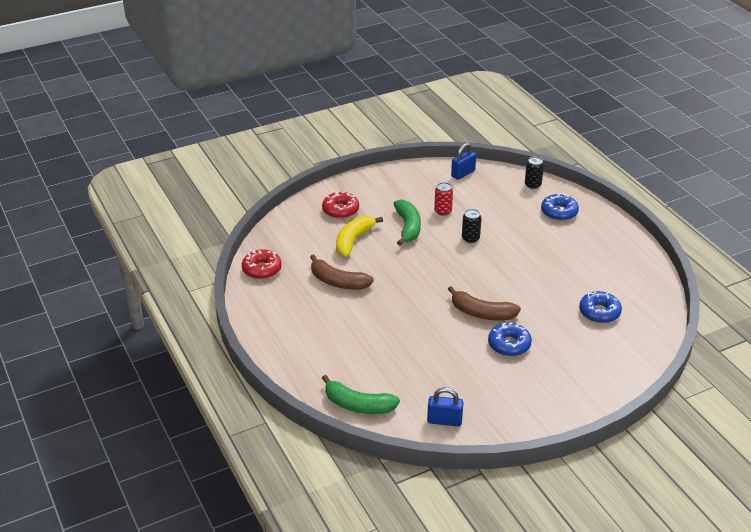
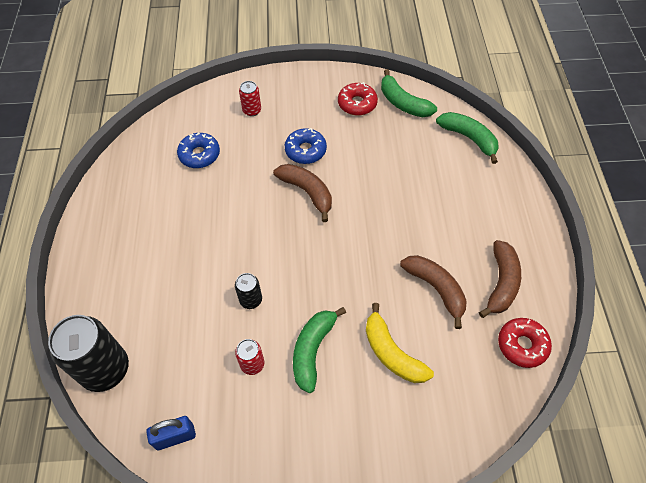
camera: 155 degrees left, 20 degrees up
(288, 300) = (501, 283): none -> brown banana
(340, 210) = (384, 425): red donut -> red donut (357, 104)
(353, 240) = (392, 353): yellow banana -> yellow banana turned 90 degrees clockwise
(444, 420) = (403, 103): blue padlock -> green banana
(532, 185) = (105, 369): black can -> black can, size x2.05
(559, 212) = (119, 303): blue donut -> none
(590, 364) = (252, 110): none -> red can

